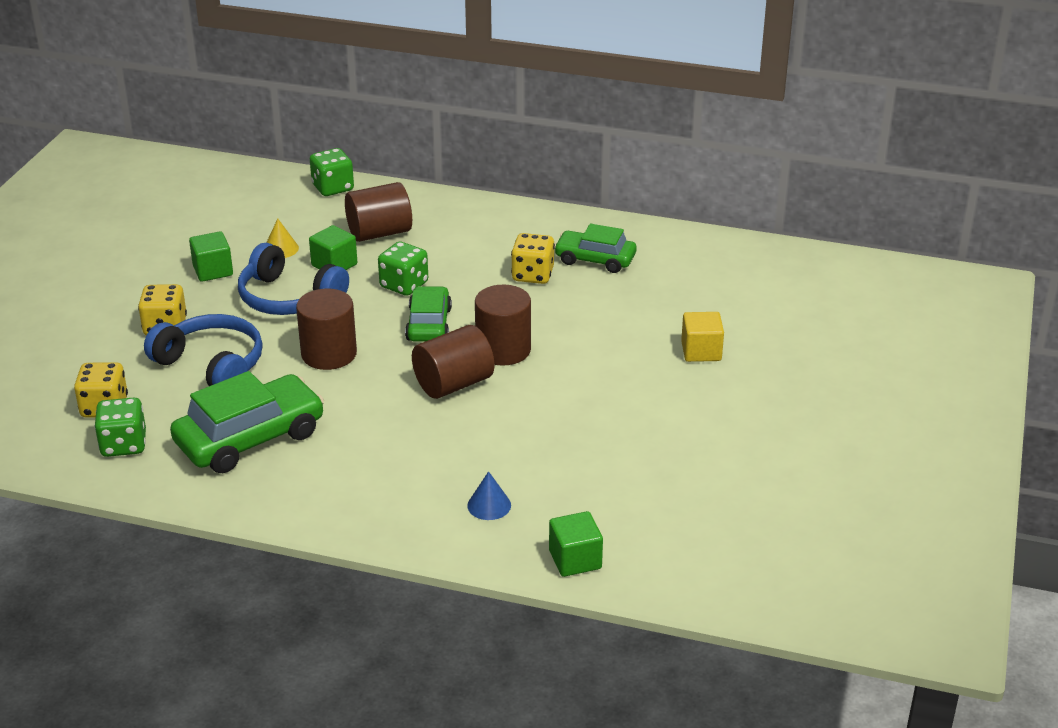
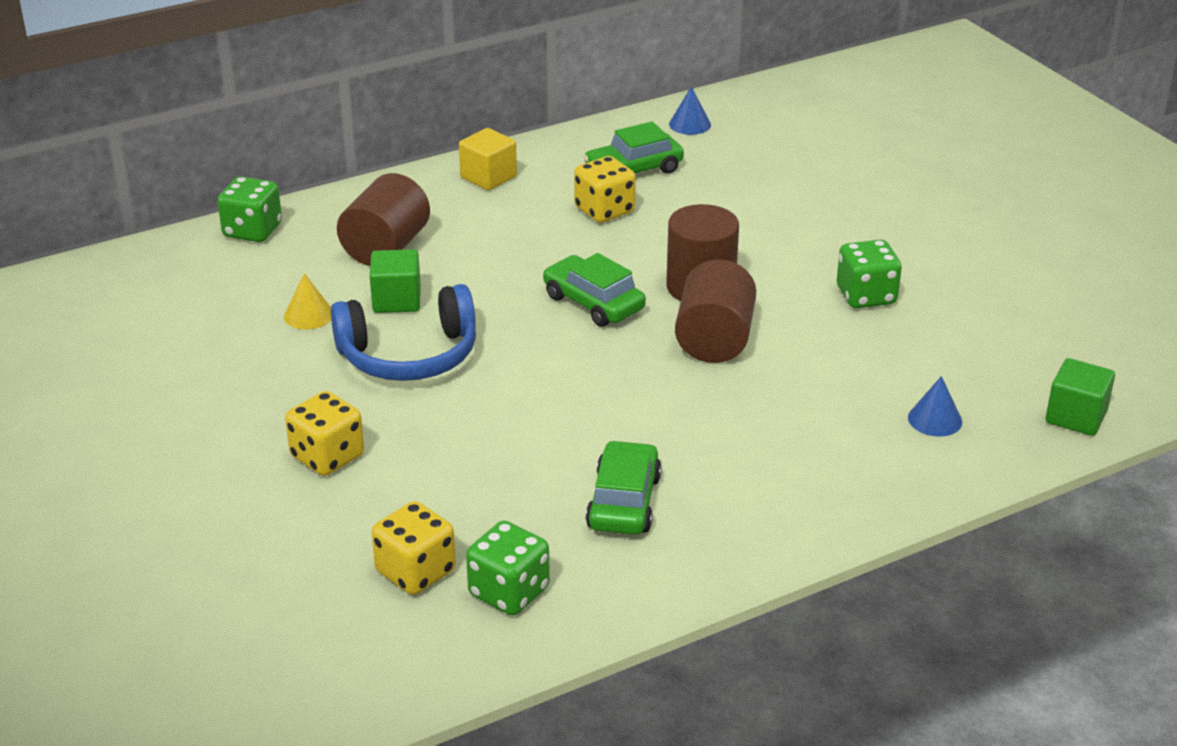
camera: 45 degrees left, 0 degrees up
(211, 365) = (452, 462): blue headphones -> none
(213, 271) = (273, 375): green cube -> none
(250, 438) = (623, 502): green car -> green car, size x0.63
(329, 354) = (550, 382): brown cylinder -> none
(404, 285) = (502, 281): green dice -> green dice (866, 296)
(683, 249) = (690, 124): none -> blue cone
(701, 351) = (857, 199): yellow cube -> yellow cube (488, 177)

